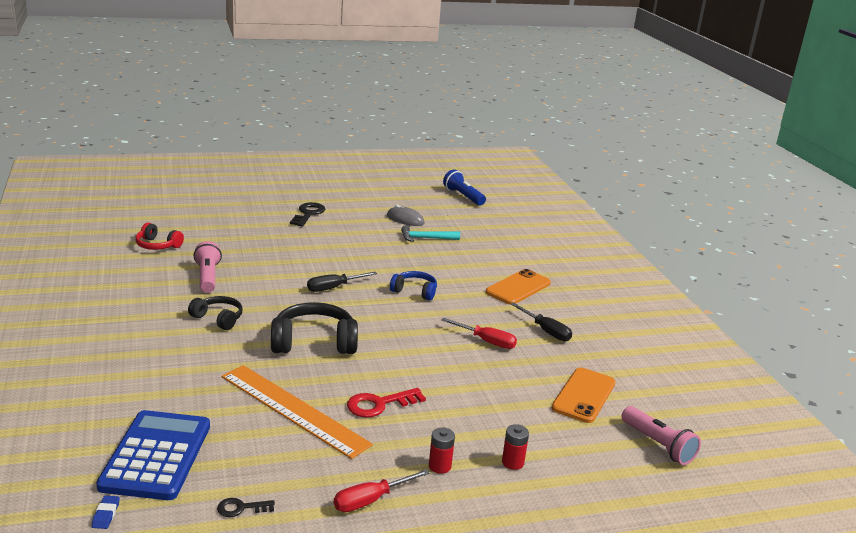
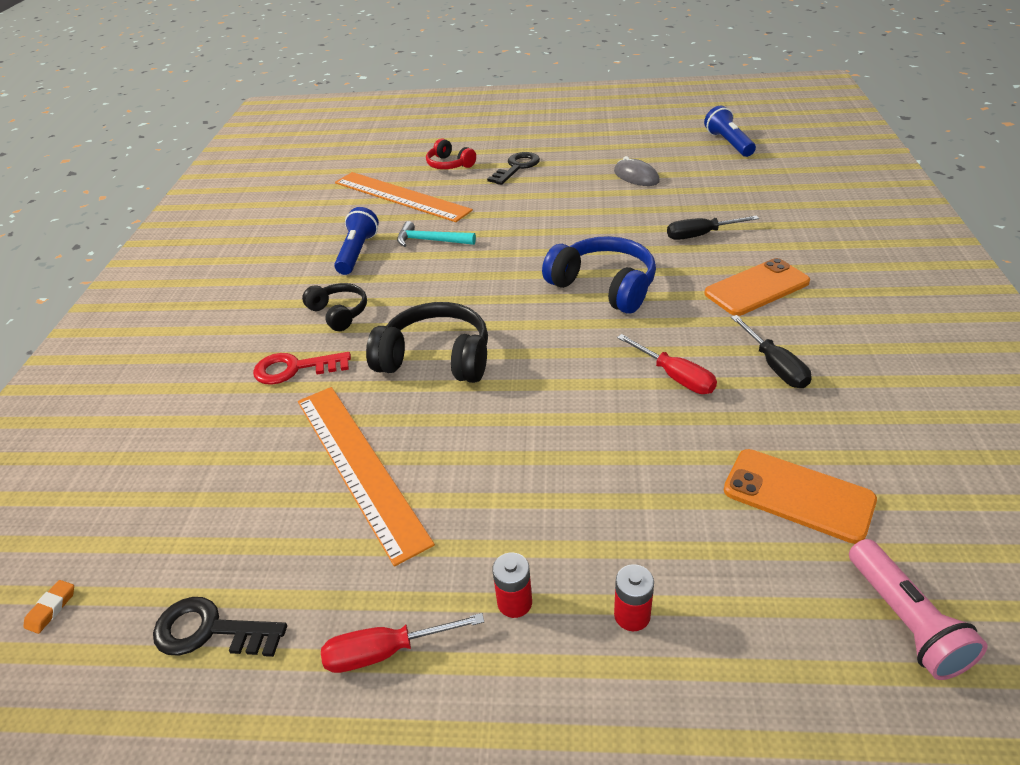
camera: 25 degrees right, 15 degrees up
(106, 514) = (51, 608): blue eraser -> orange eraser
(156, 456) = (159, 520): blue calculator -> none
(157, 245) = (325, 207): red headphones -> red headphones (449, 164)
(207, 277) = (357, 252): pink flashlight -> blue flashlight
(221, 236) = (401, 196): none -> orange ruler
(241, 508) = (210, 631): black key -> black key, size x1.70
(333, 288) = (499, 275): black screwdriver -> black screwdriver (700, 235)
(379, 404) = (476, 472): red key -> red key (295, 369)
(414, 291) = (604, 286): blue headphones -> blue headphones, size x1.69
(426, 238) = (653, 205): turquoise hammer -> turquoise hammer (431, 241)
(583, 395) = (798, 495): orange phone -> orange phone turned 75 degrees clockwise

